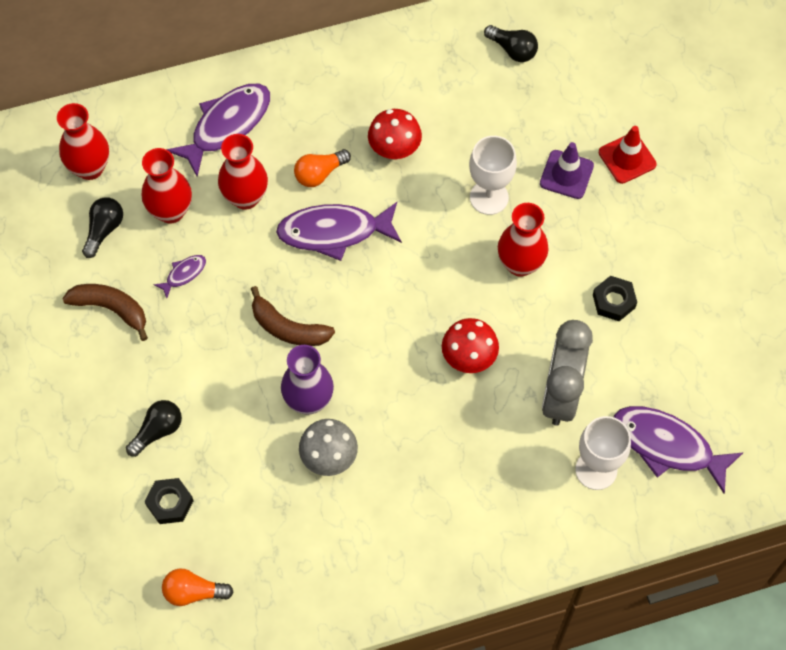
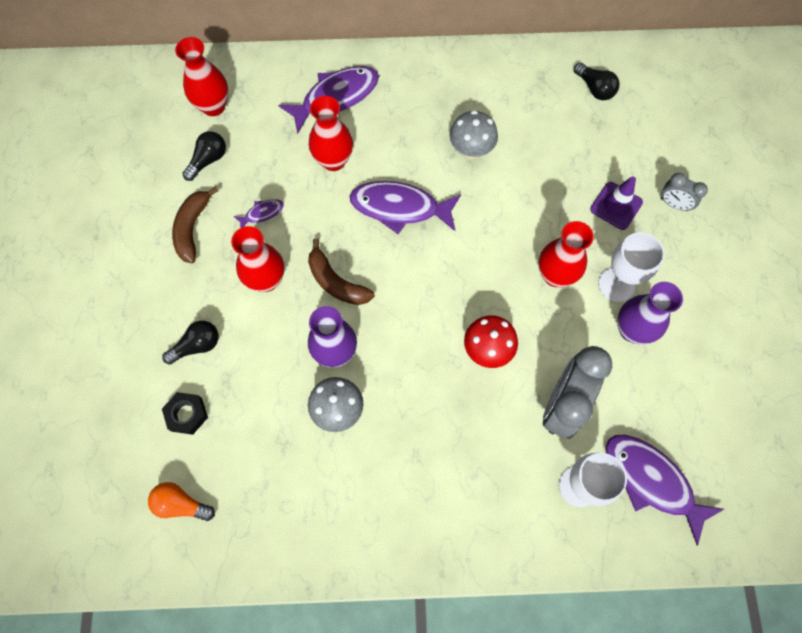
camera: 15 degrees right, 5 degrees up
(111, 309) = (192, 228): brown banana -> brown banana turned 120 degrees counterclockwise
(171, 211) = (268, 157): red vase -> red vase (266, 280)
(319, 173) = (402, 155): orange light bulb -> none
(394, 150) = (471, 150): red mushroom -> grey mushroom
(489, 197) = (542, 210): white goblet -> white goblet (616, 285)
(613, 301) = (632, 330): black nut -> purple vase
(627, 158) = (674, 204): red traffic cone -> grey clock

